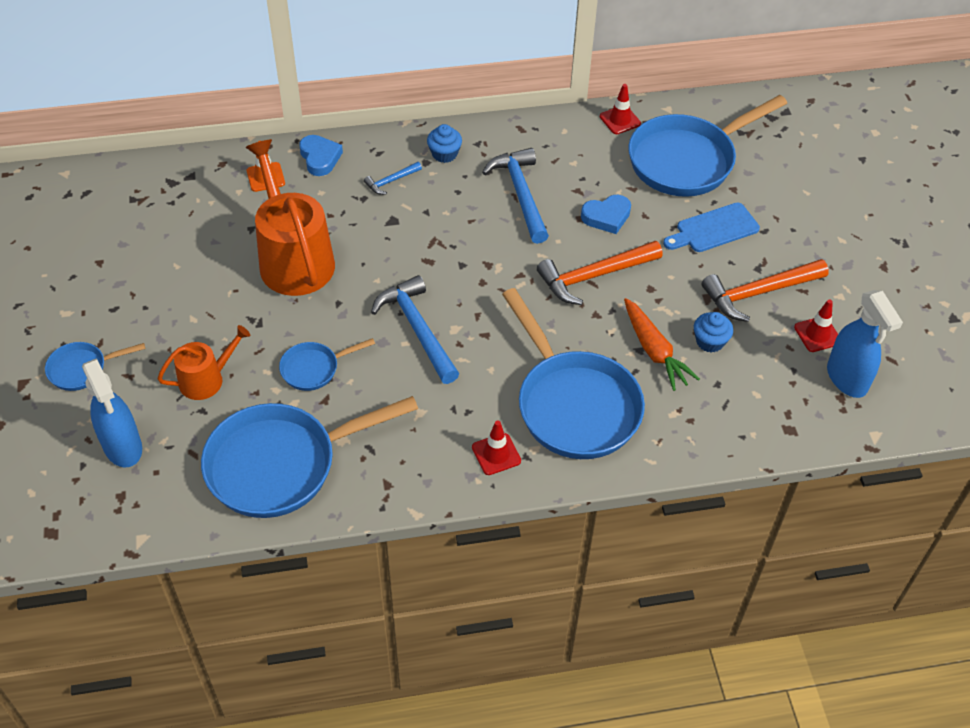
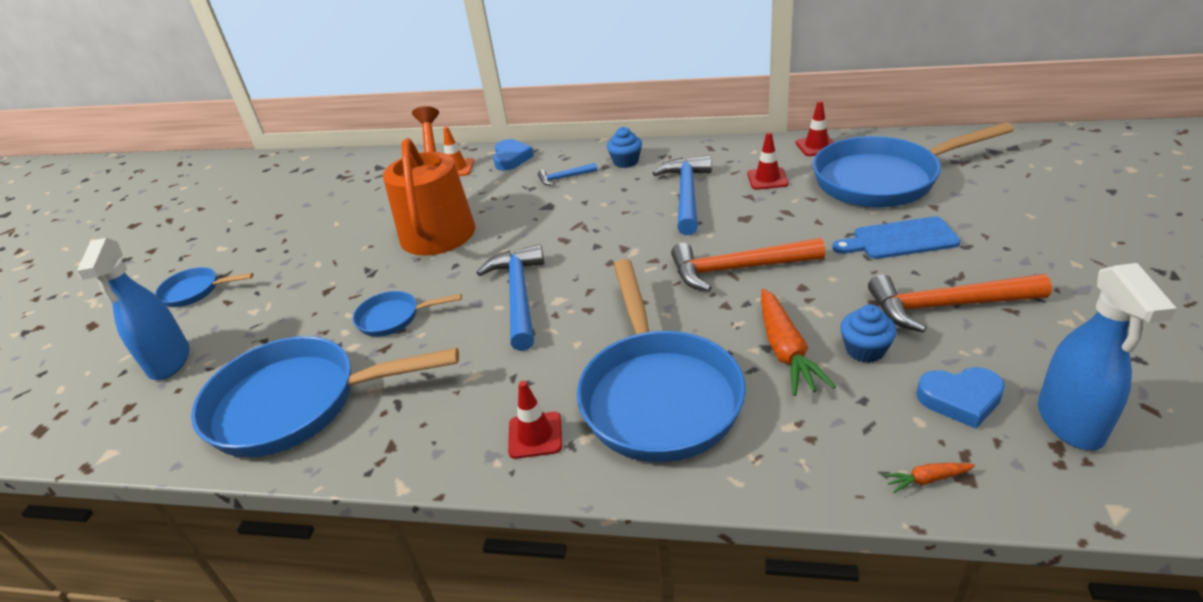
camera: 25 degrees right, 15 degrees down
(207, 379) = (289, 314): orange watering can -> none
(606, 217) = (773, 219): blue heart -> blue heart (960, 399)
(768, 436) = (927, 480): none -> orange carrot
(817, 334) = (1027, 361): red traffic cone -> red traffic cone (767, 179)

